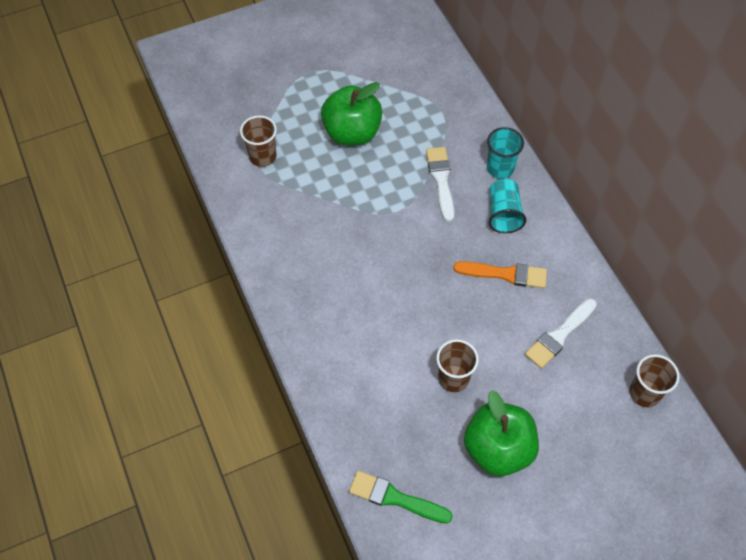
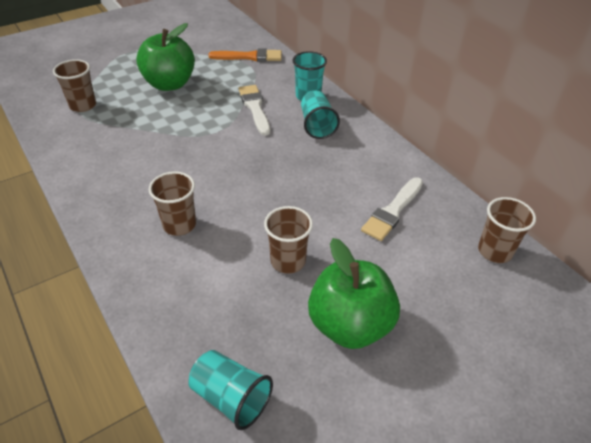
camera: 10 degrees left, 15 degrees down
(359, 325) = (179, 225): none -> brown cup
(395, 498) = (231, 398): green brush -> turquoise cup
(505, 274) = (327, 168): orange brush -> orange brush (250, 57)

